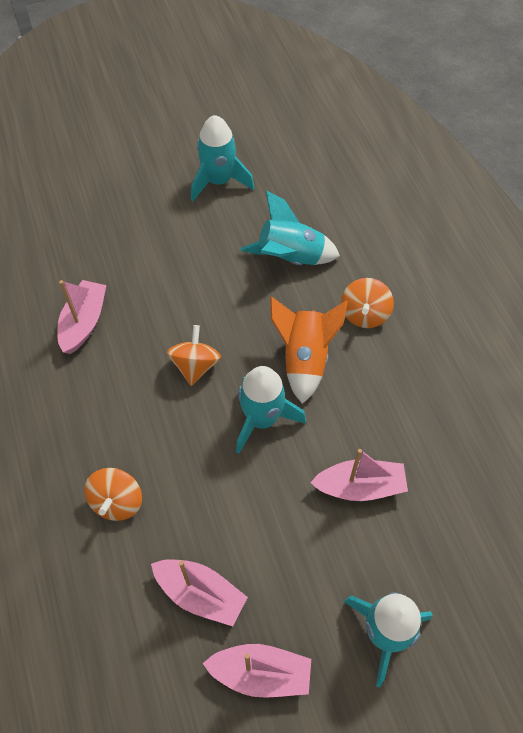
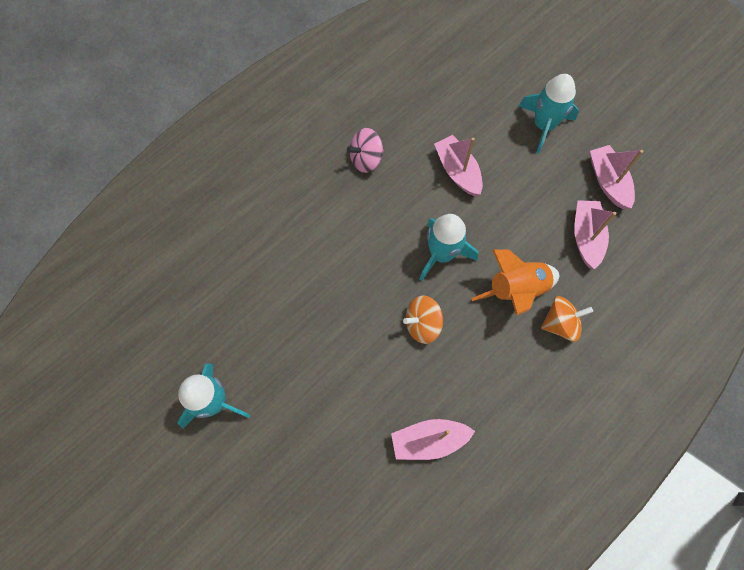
camera: 115 degrees left, 10 degrees up
(290, 258) = (280, 297): turquoise rocket -> none
(304, 358) = (375, 246): orange rocket -> orange rocket (516, 290)
(364, 314) = (312, 219): orange spinning top -> none
(418, 394) = (366, 159): none -> pink spinning top

